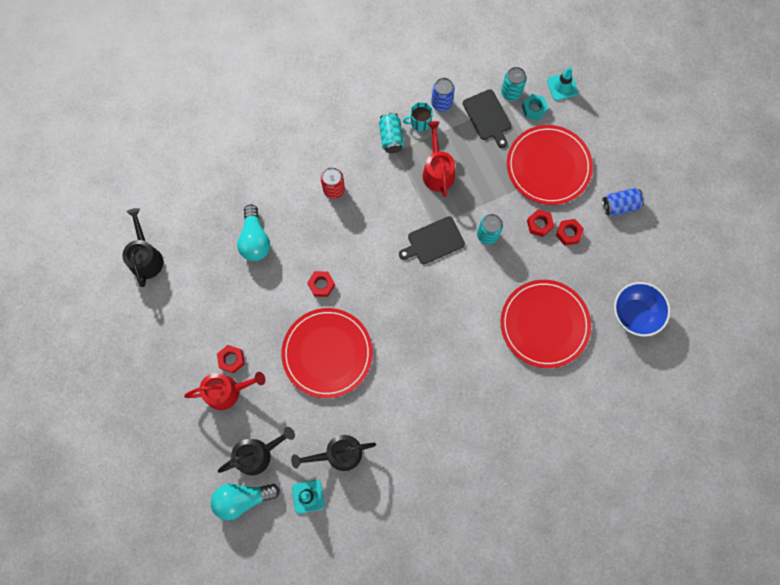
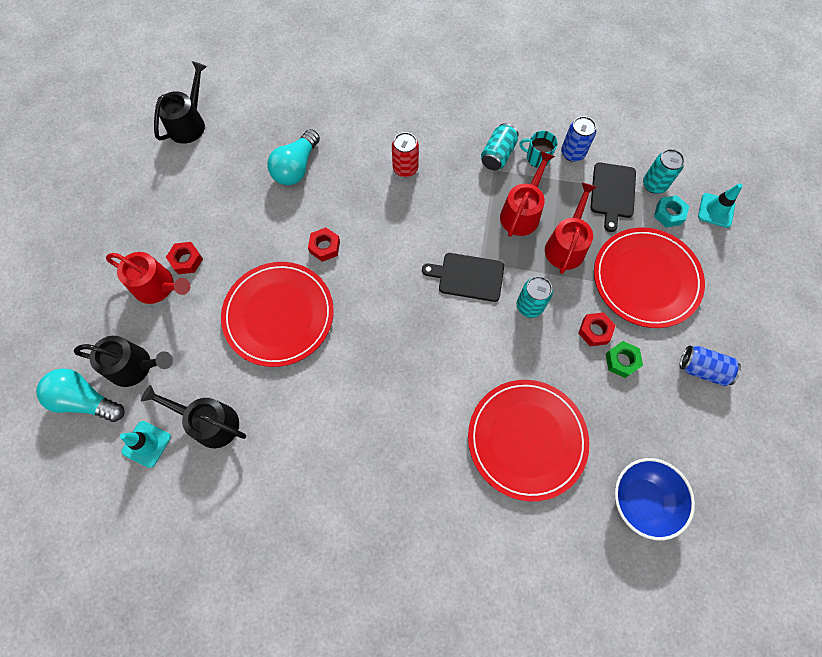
camera: 35 degrees right, 5 degrees down
(482, 176) = (566, 246): none -> red watering can
(568, 233) = (621, 361): red nut -> green nut

